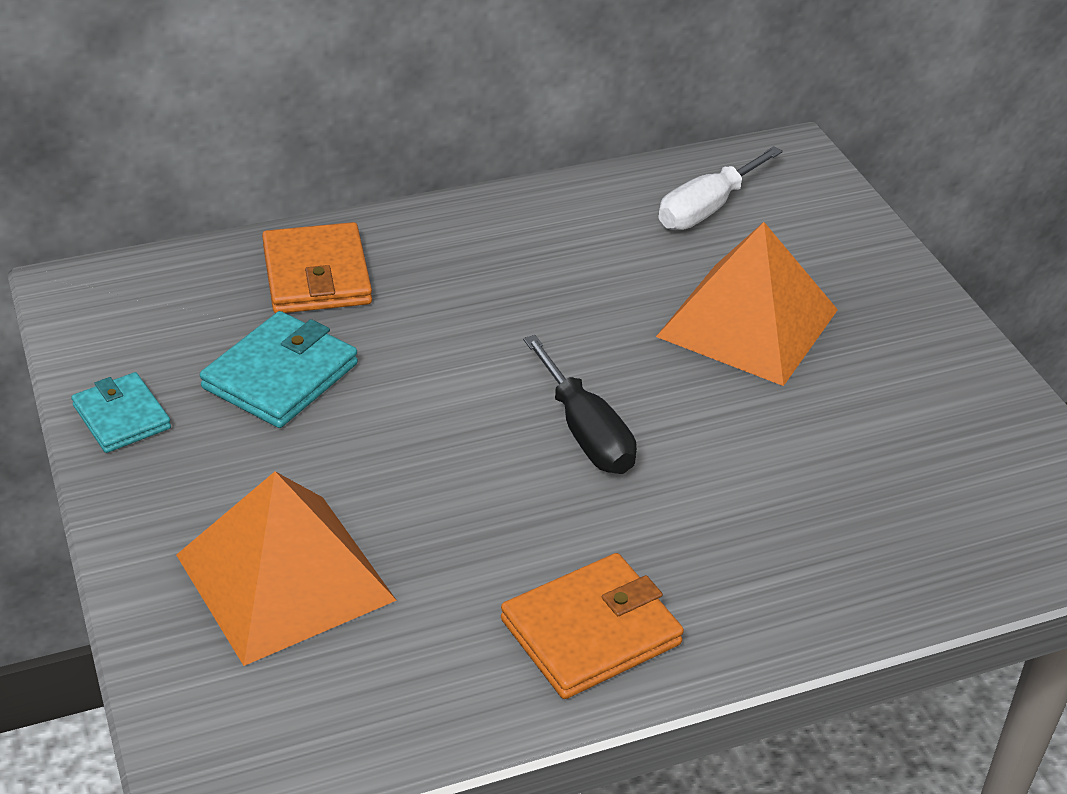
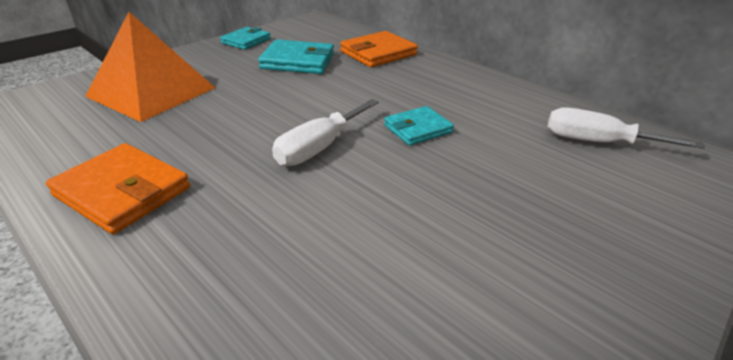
camera: 65 degrees right, 5 degrees down
(586, 432) = (319, 147): black screwdriver -> white screwdriver
(592, 331) = (418, 129): none -> turquoise wallet
(747, 322) = (500, 187): orange pyramid -> none

